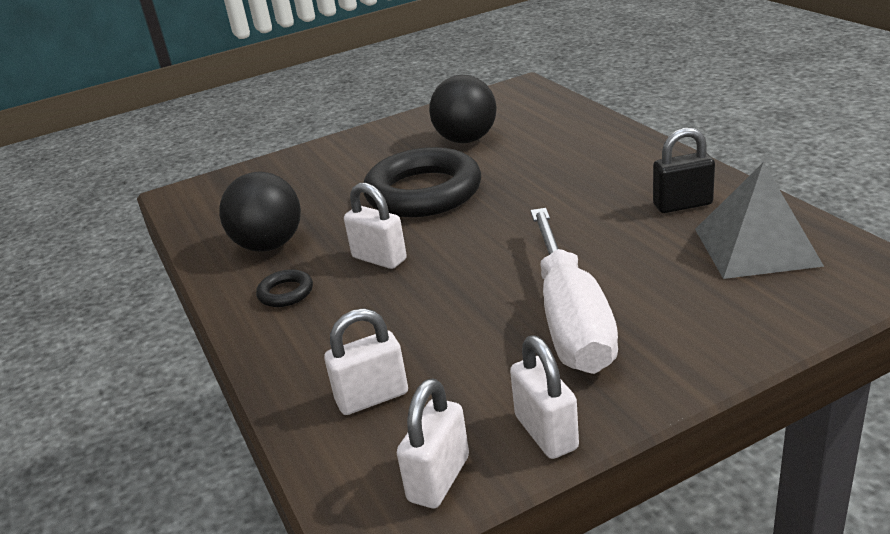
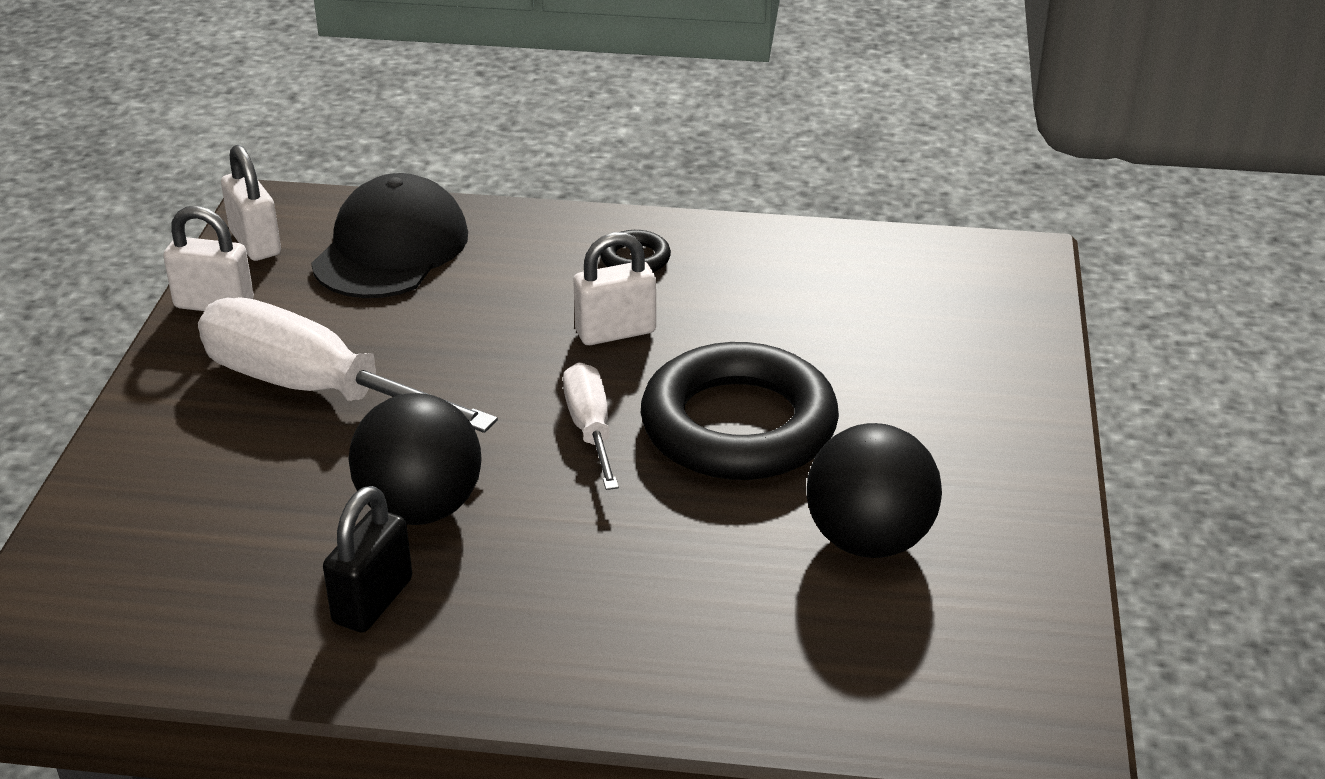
camera: 120 degrees right, 5 degrees up
(269, 245) = (762, 278): black ball -> black ball (420, 508)
(372, 397) = (391, 249): white padlock -> black cap
(478, 222) = (590, 429): none -> white screwdriver
(756, 247) = (208, 585): grey pyramid -> none

